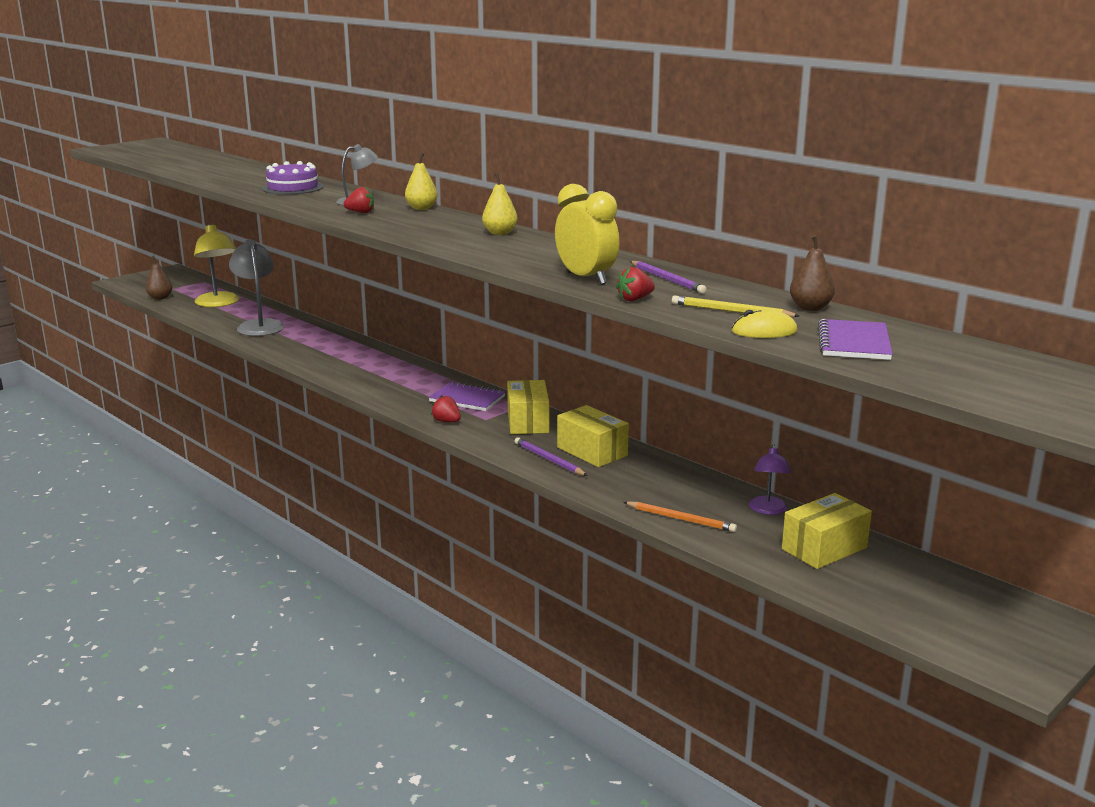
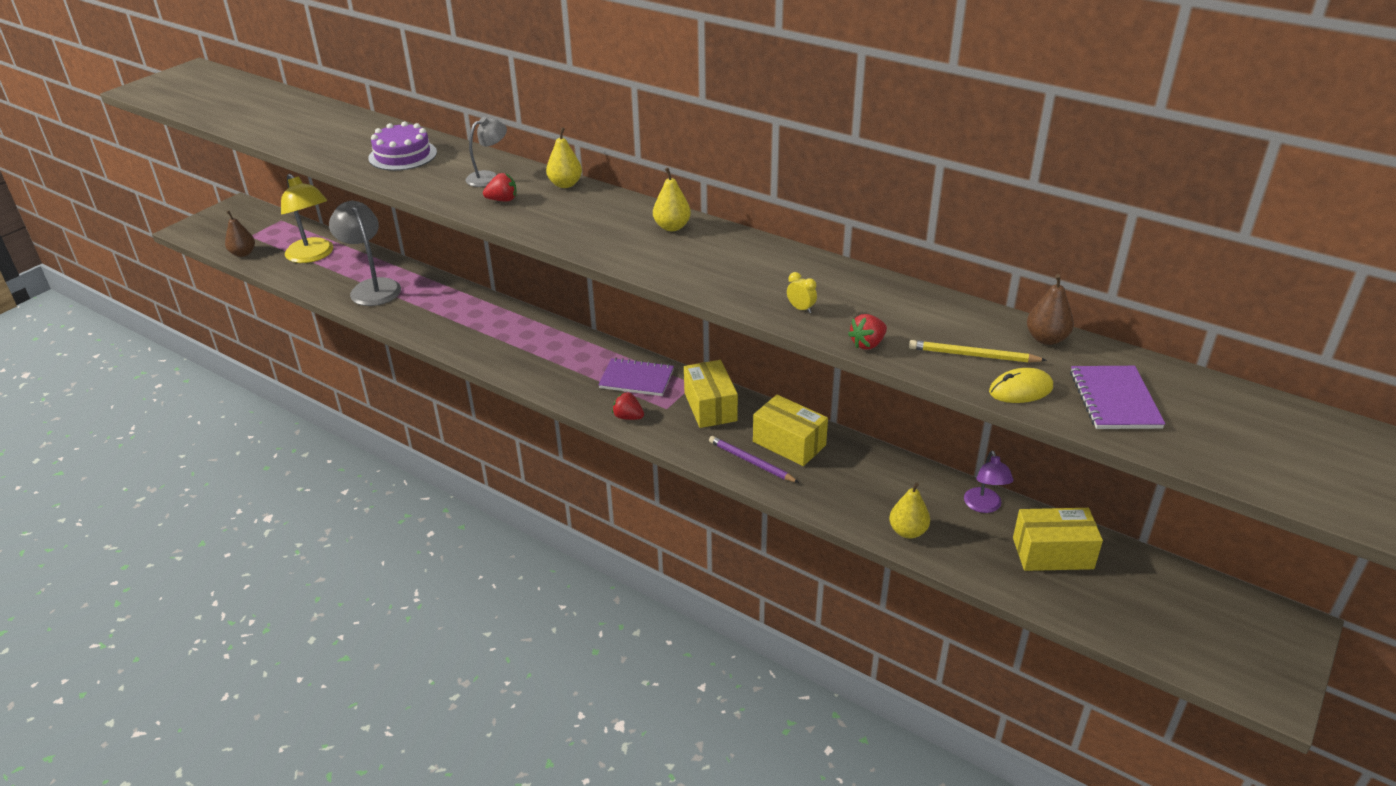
camera: 10 degrees left, 15 degrees up
(586, 278) = (801, 309): yellow clock -> yellow clock, size x0.40
(667, 279) = (884, 301): purple pencil -> none
(681, 519) = (907, 531): orange pencil -> yellow pear
(824, 548) = (1052, 553): yellow box -> yellow box turned 45 degrees clockwise

